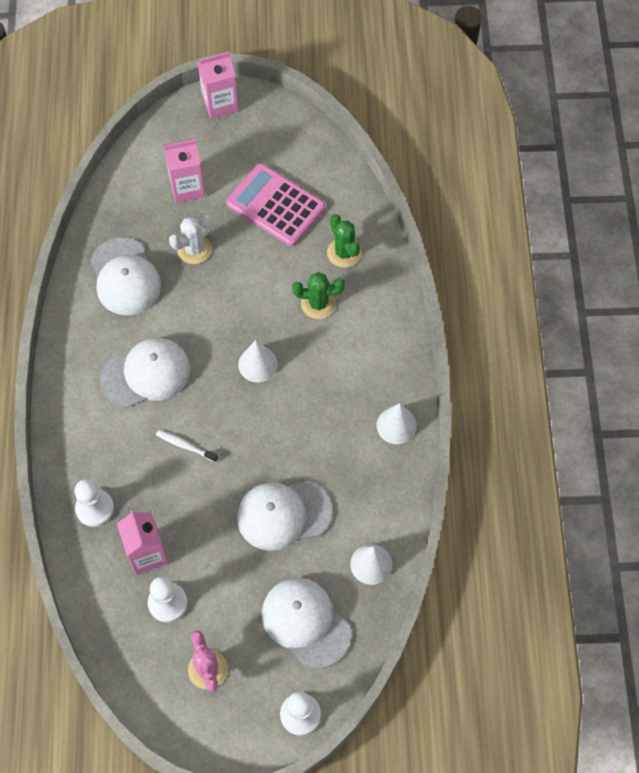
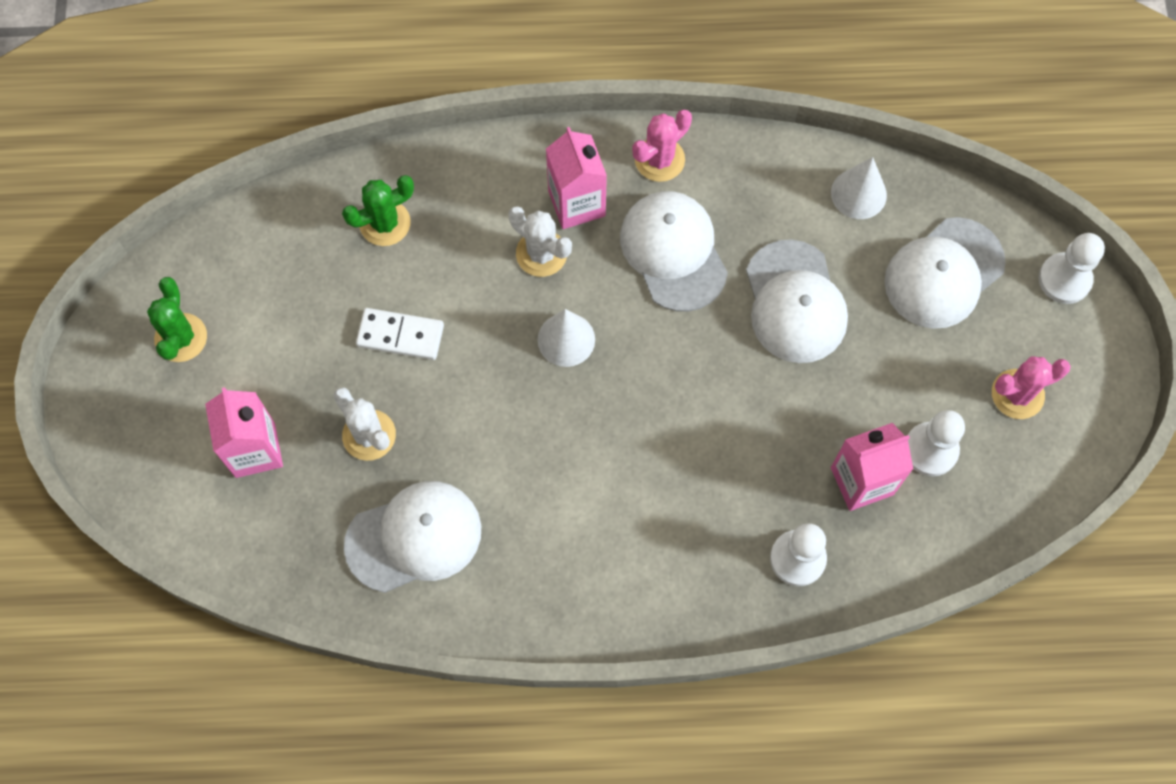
camera: 90 degrees left, 5 degrees up
(146, 374) = (582, 497): white cap -> white cap (673, 252)
(185, 446) = (696, 436): white toothbrush -> none
(220, 103) = (99, 405): pink carton -> pink carton (576, 203)
(262, 264) = (400, 335): none -> white domino
(275, 205) = (297, 318): pink calculator -> none
(318, 303) = (469, 258): green cactus -> green cactus (181, 338)
(321, 348) = (541, 253): none -> white cactus
(396, 425) = (659, 159): white cone -> pink cactus

